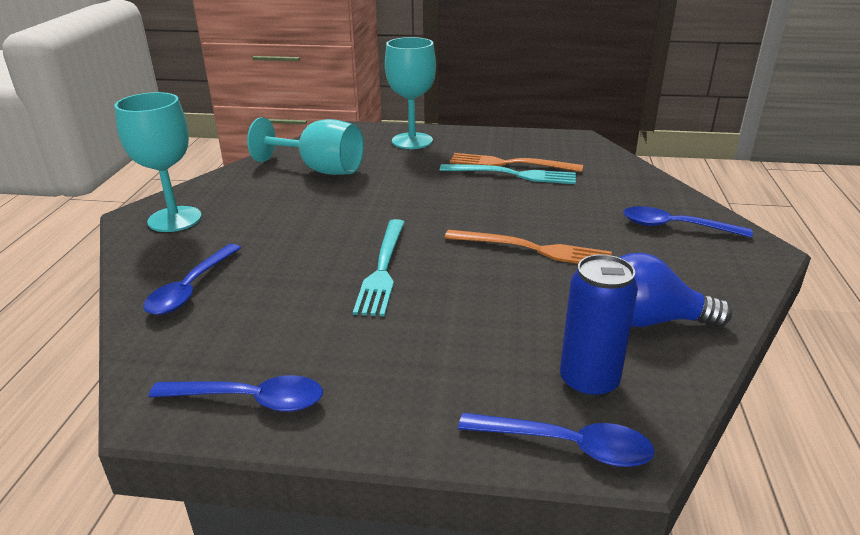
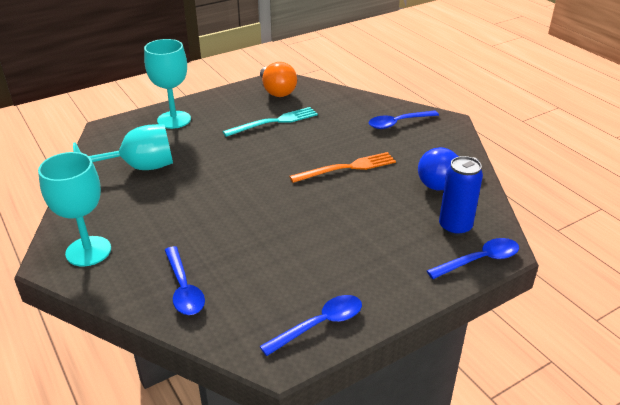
camera: 40 degrees left, 5 degrees up
(382, 269) = (283, 218): turquoise fork -> none
(510, 164) = (262, 114): orange fork -> none
(558, 148) = (277, 91): none -> orange light bulb

